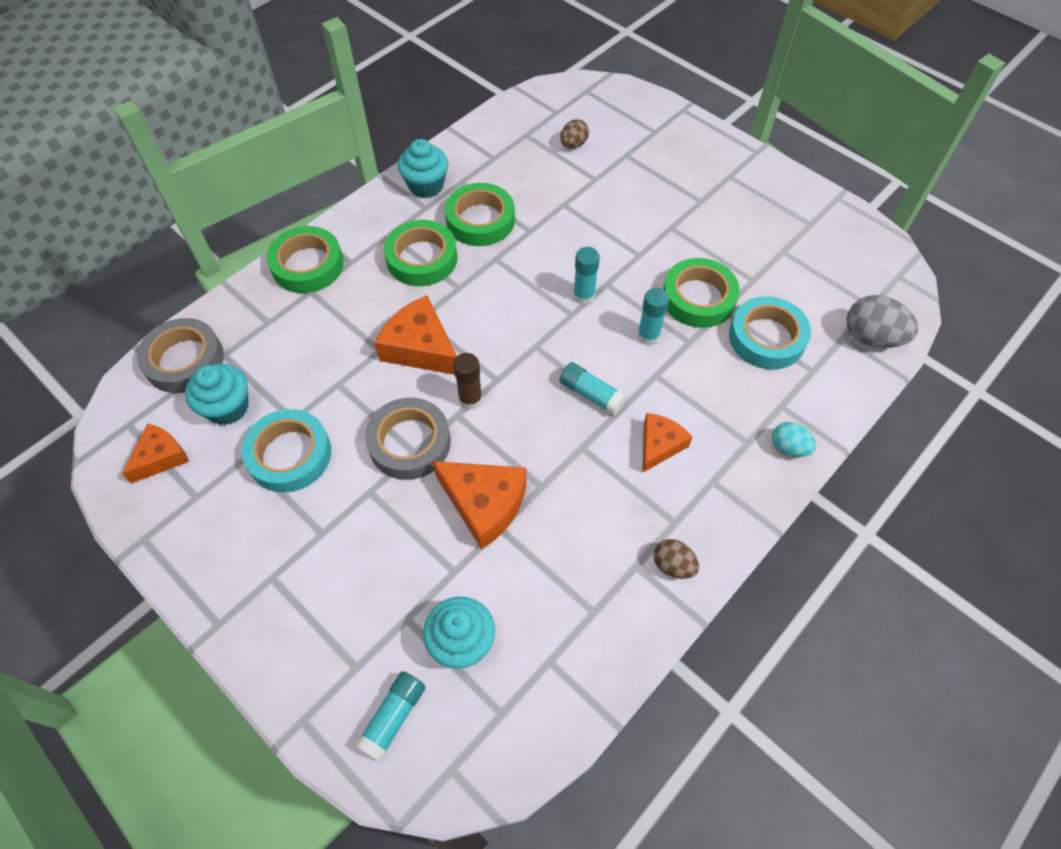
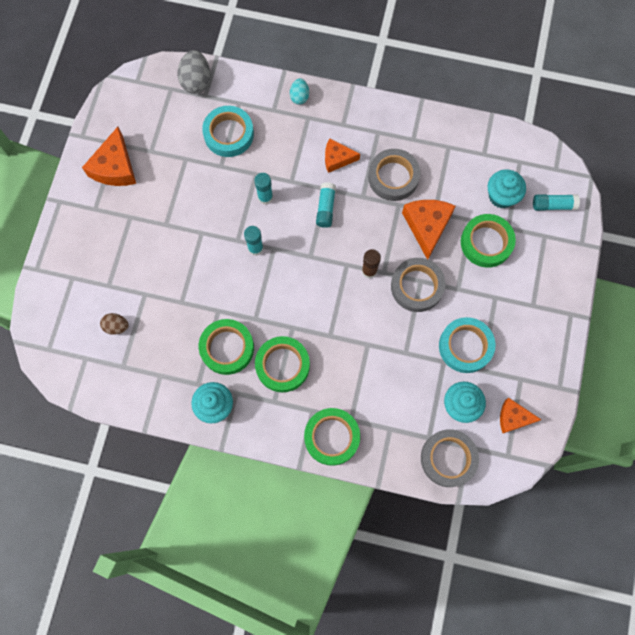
camera: 120 degrees left, 15 degrees up
(420, 347) = (351, 321): orange cheese -> orange cheese (115, 167)
(588, 502) = (393, 177): none -> grey tape
(673, 565) = (402, 123): brown egg -> none
(698, 298) = (219, 182): green tape -> green tape (486, 243)

